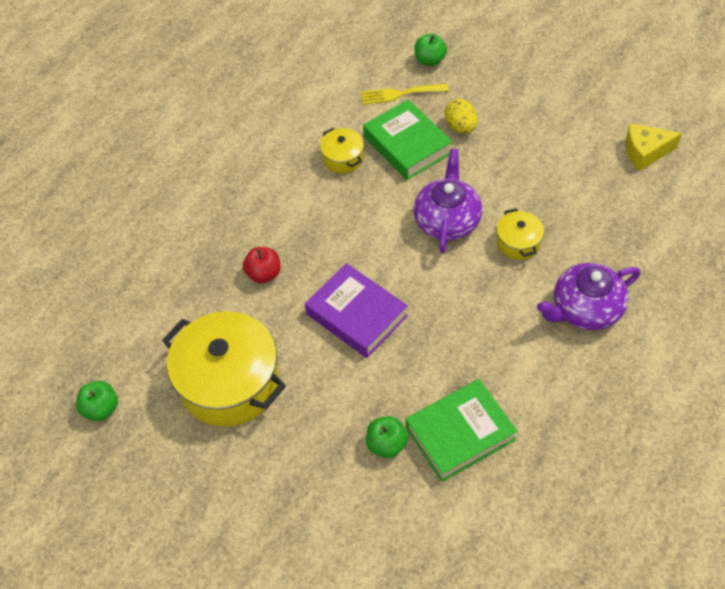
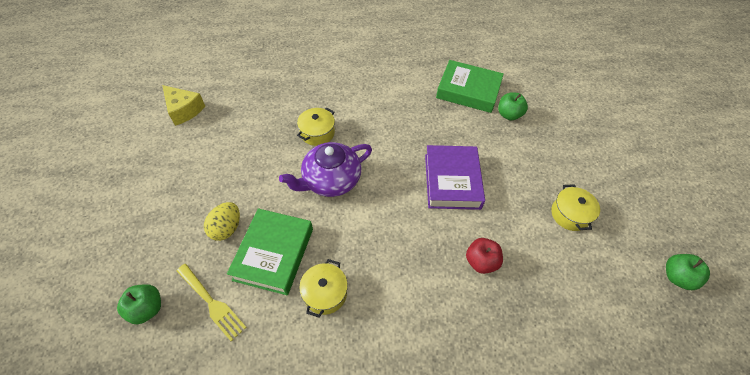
camera: 135 degrees left, 0 degrees up
(229, 383) = (570, 214): yellow pot -> yellow pot, size x0.47
(585, 309) = (340, 81): purple teapot -> none

